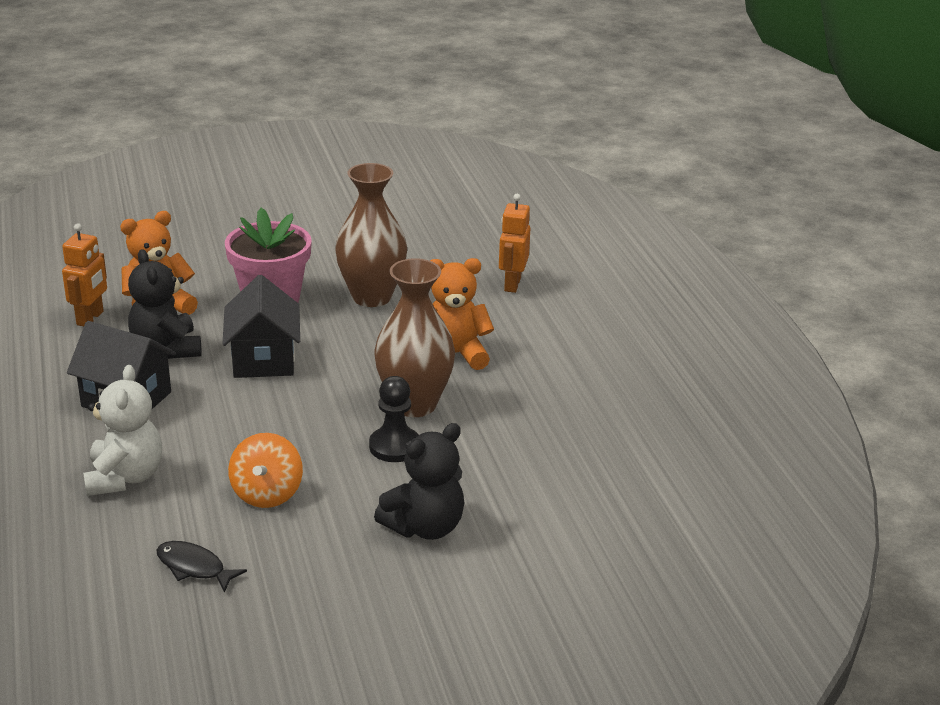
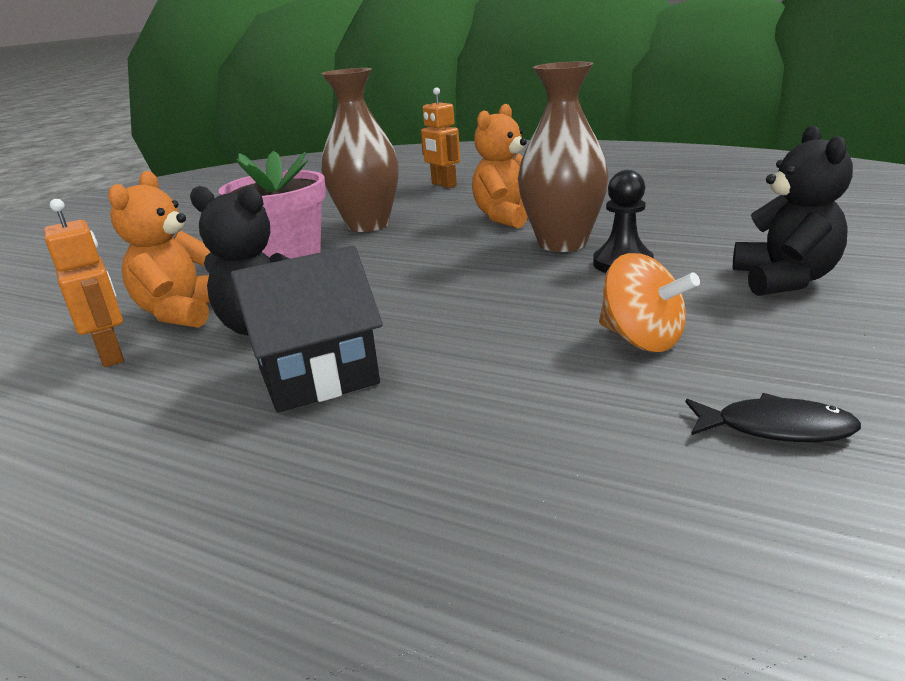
camera: 45 degrees left, 5 degrees down
(125, 477) = (492, 424): white teddy bear -> none
(194, 567) = (775, 428): black fish -> black fish turned 150 degrees counterclockwise
(263, 359) = (380, 284): black house -> none

